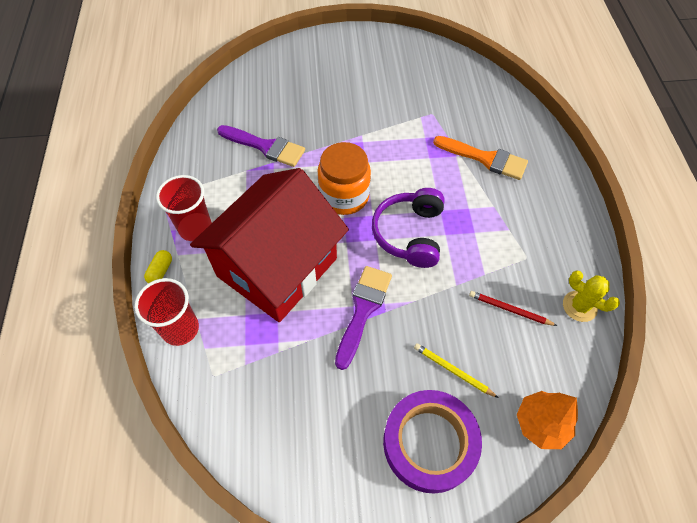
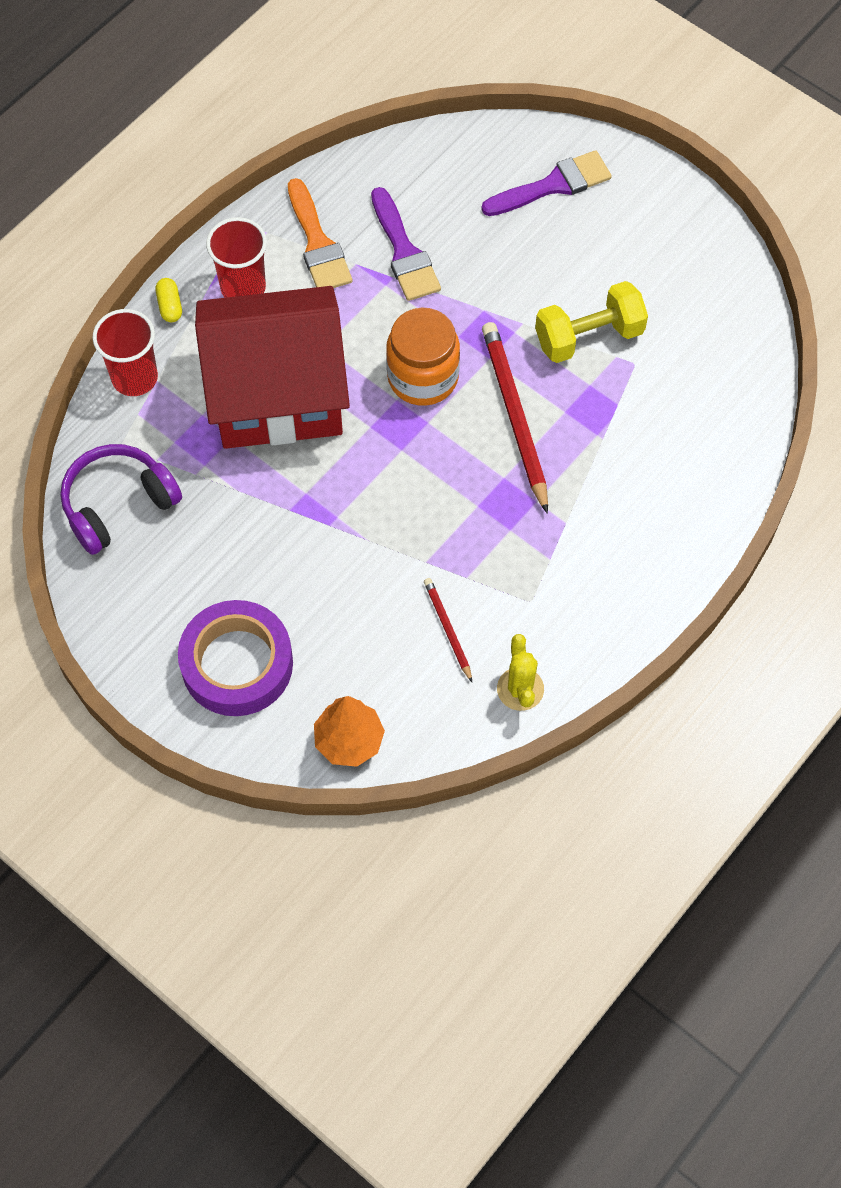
camera: 45 degrees right, 5 degrees up
(161, 271) = (170, 306): yellow capsule -> yellow capsule turned 75 degrees counterclockwise
(363, 310) = (310, 505): purple brush -> purple brush (553, 185)
(398, 118) = (589, 336): none -> yellow dumbbell
(409, 234) = (441, 473): purple headphones -> purple headphones (118, 504)
(410, 178) = (515, 417): none -> red pencil
(453, 370) = (327, 630): yellow pencil -> none
(485, 158) = (625, 465): orange brush -> orange brush (318, 243)

